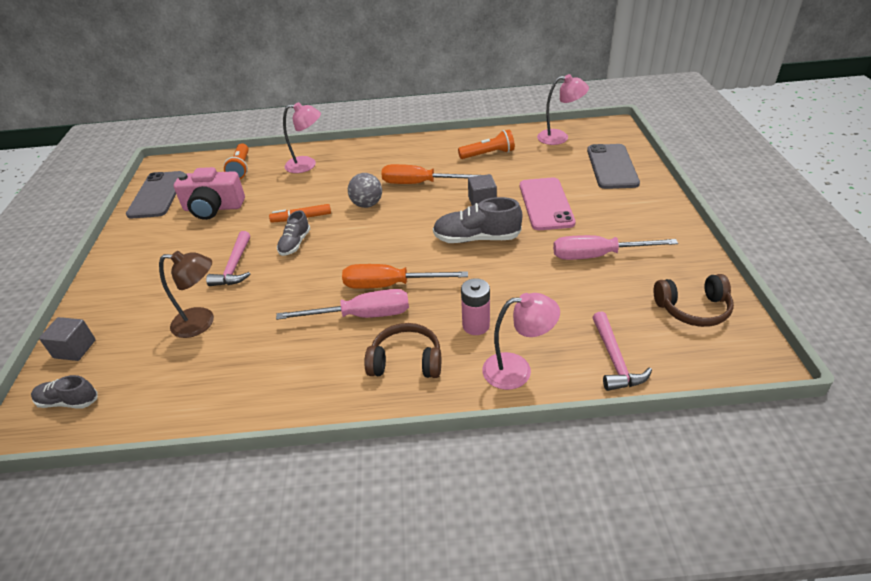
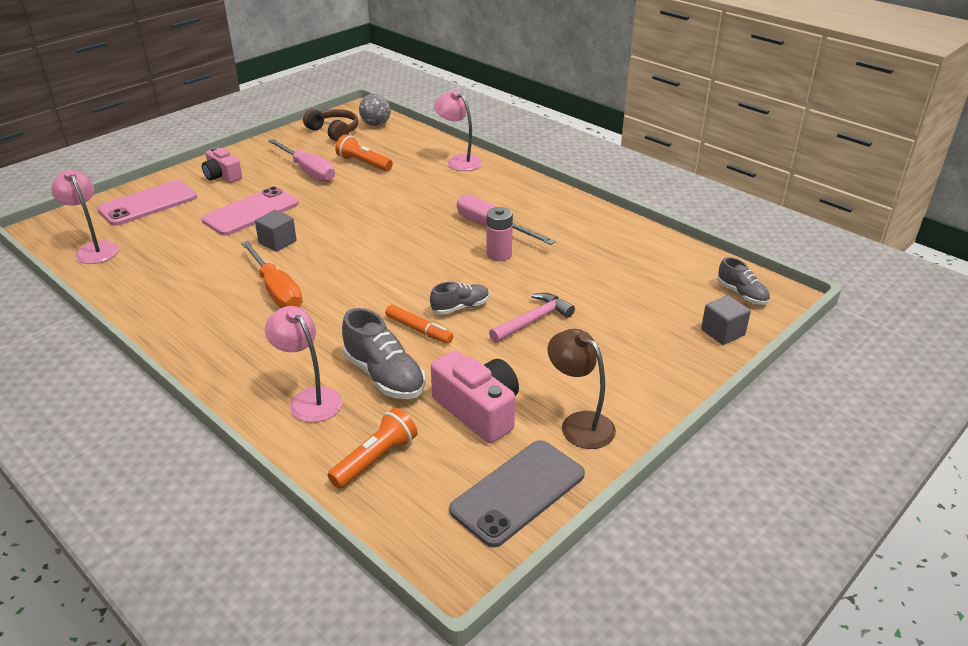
camera: 135 degrees left, 5 degrees down
(202, 322) = (604, 290): brown lamp -> brown lamp (579, 424)
(367, 204) = (350, 302): grey ball -> grey ball (376, 124)
(390, 285) = (447, 232): orange screwdriver -> none
(406, 361) = (505, 193): brown headphones -> none
(476, 238) = (340, 222): grey shoe -> grey shoe (384, 376)
(476, 325) = (441, 185): pink battery -> pink battery (499, 254)
(488, 154) = (170, 276): orange flashlight -> orange flashlight (363, 163)
(612, 167) = (148, 203): grey phone -> pink phone
(614, 360) = (411, 140): pink hammer -> none
(634, 209) = (222, 176): none -> pink camera

